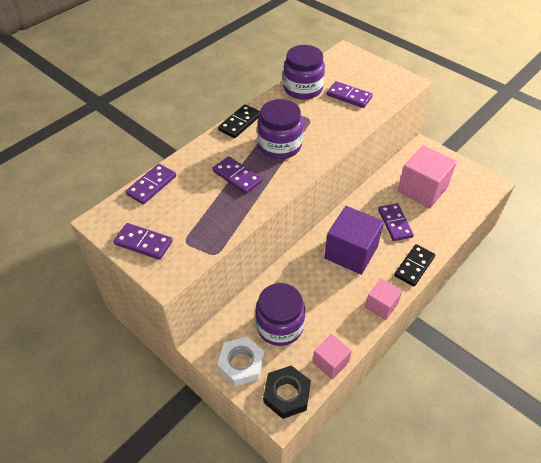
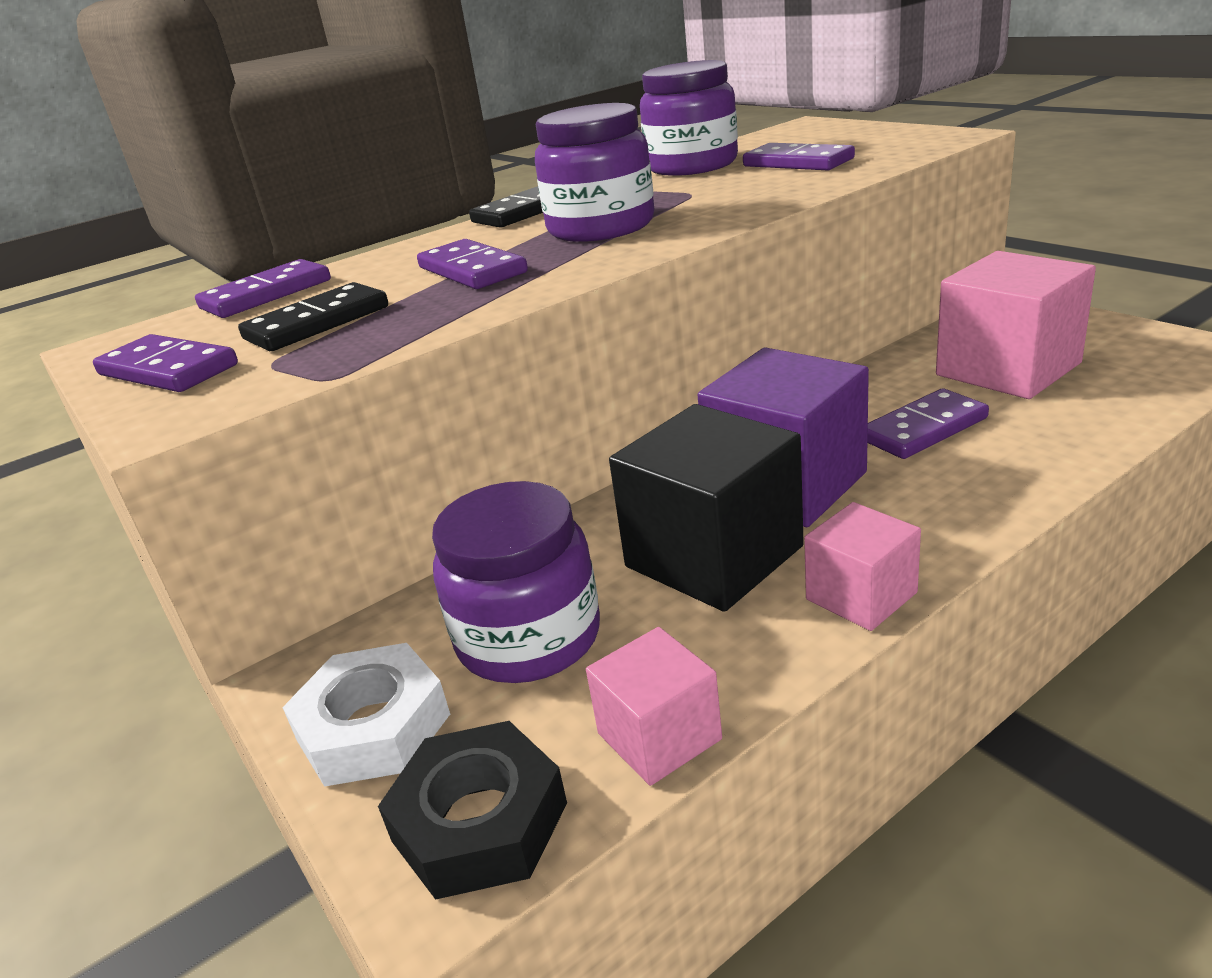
camera: 15 degrees right, 20 degrees down
(332, 288) = (713, 556): none -> black cube
(394, 223) = (923, 429): purple domino -> purple domino turned 60 degrees clockwise
(414, 266) = (978, 510): black domino -> black domino (317, 323)

